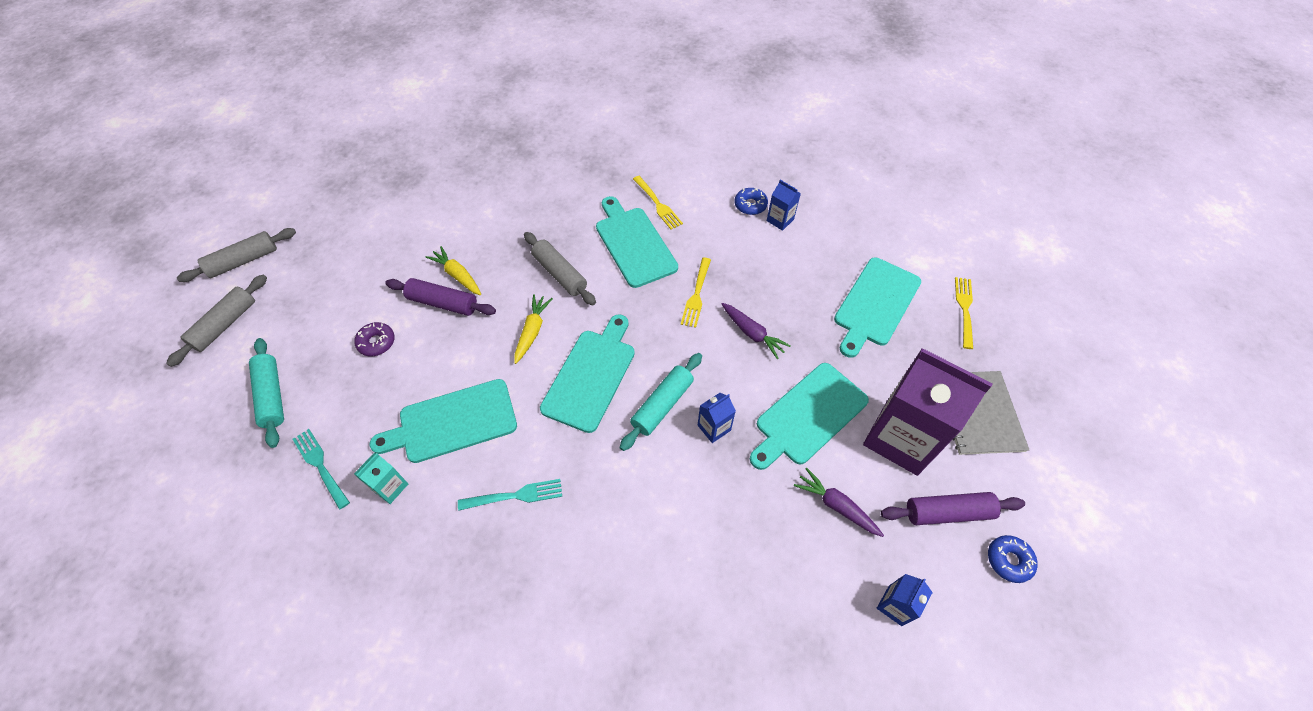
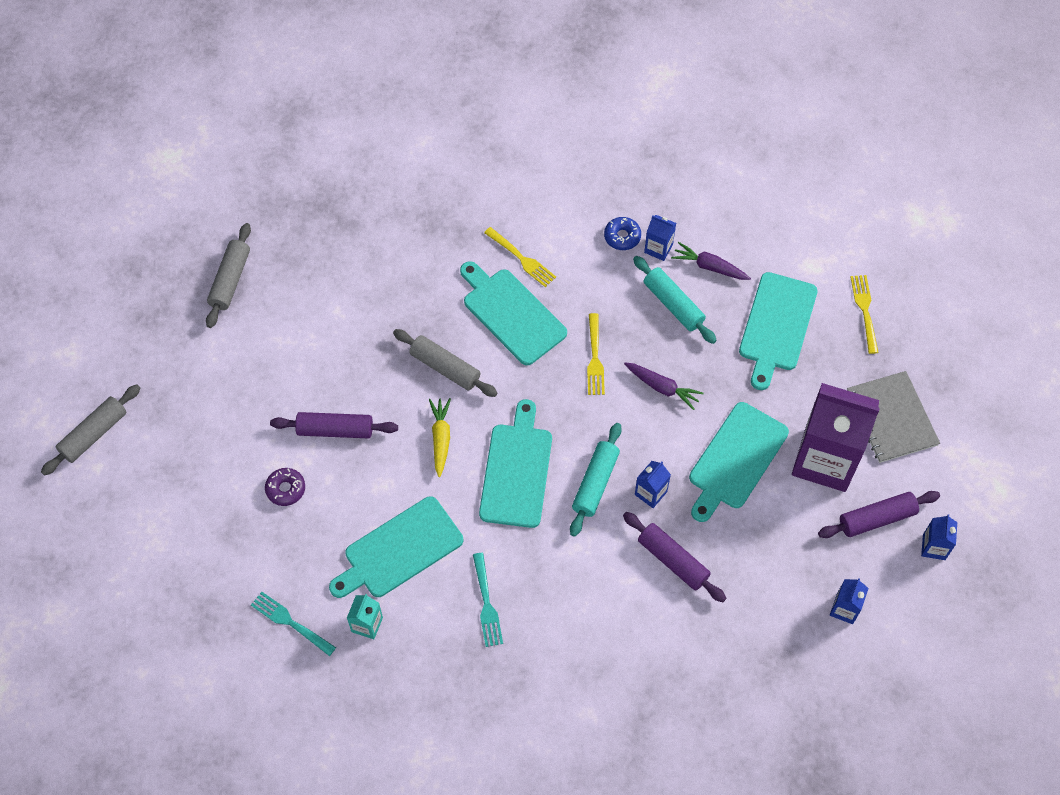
camera: 15 degrees left, 5 degrees up
(225, 325) = (115, 509): grey rolling pin -> grey rolling pin (230, 280)
(272, 396) = (206, 569): turquoise rolling pin -> turquoise rolling pin (673, 304)
(457, 275) = (337, 395): yellow carrot -> none
(514, 496) = (486, 603): turquoise fork -> turquoise fork turned 105 degrees clockwise
(717, 501) = (672, 560): none -> purple rolling pin
(836, 506) = (779, 537): purple carrot -> purple carrot (709, 267)
(1008, 560) = (934, 547): blue donut -> blue carton

